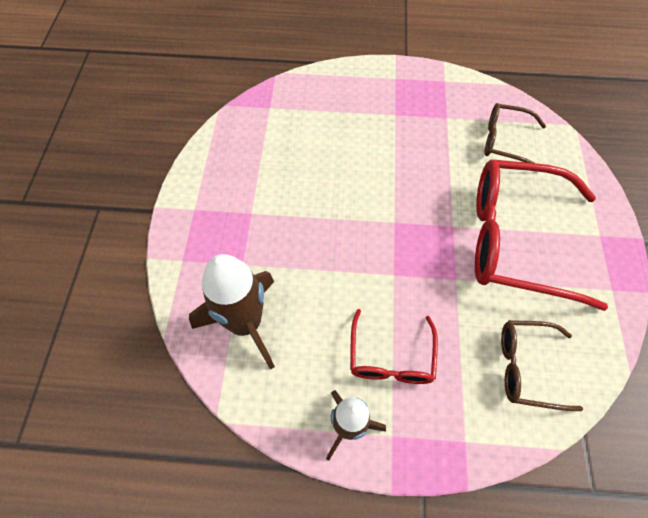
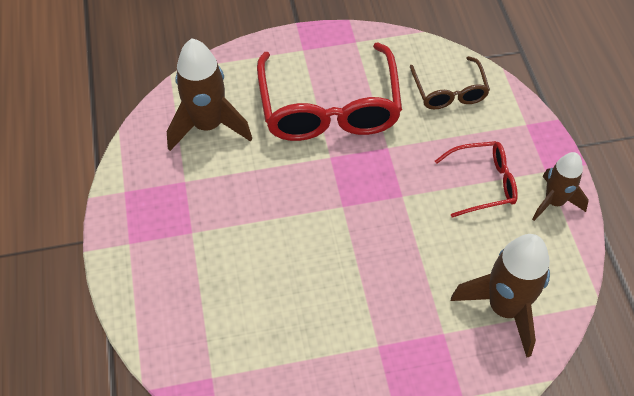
camera: 105 degrees left, 5 degrees down
(505, 141) = (208, 126): brown glasses -> brown rocket

